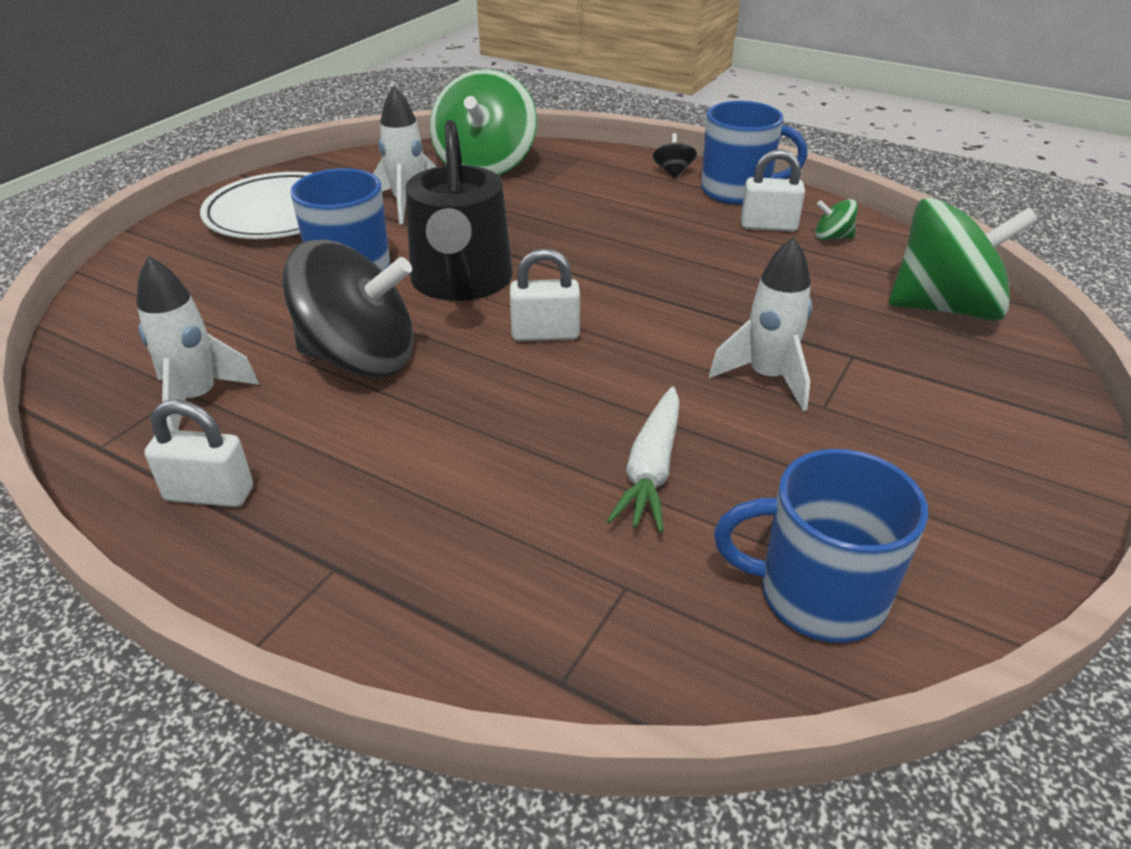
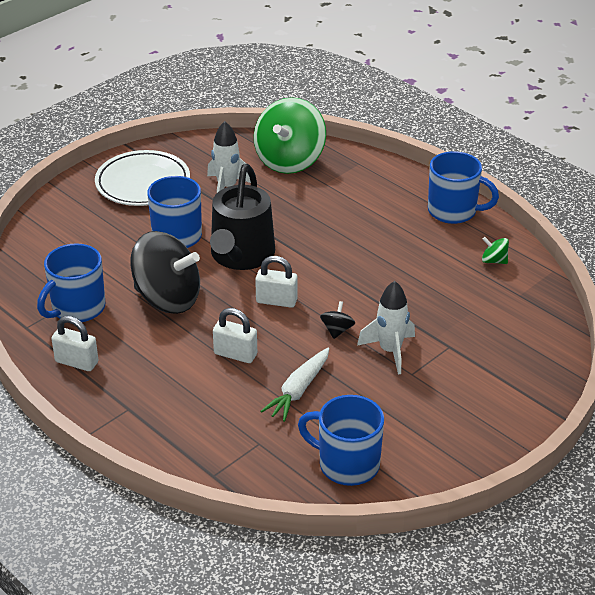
camera: 15 degrees right, 0 degrees up
(198, 399) = (77, 308): white rocket -> blue mug
(673, 172) = (417, 187): black spinning top -> black spinning top (337, 330)
(768, 226) = (457, 244): white padlock -> white padlock (235, 354)
(945, 307) = (529, 325): green spinning top -> none

